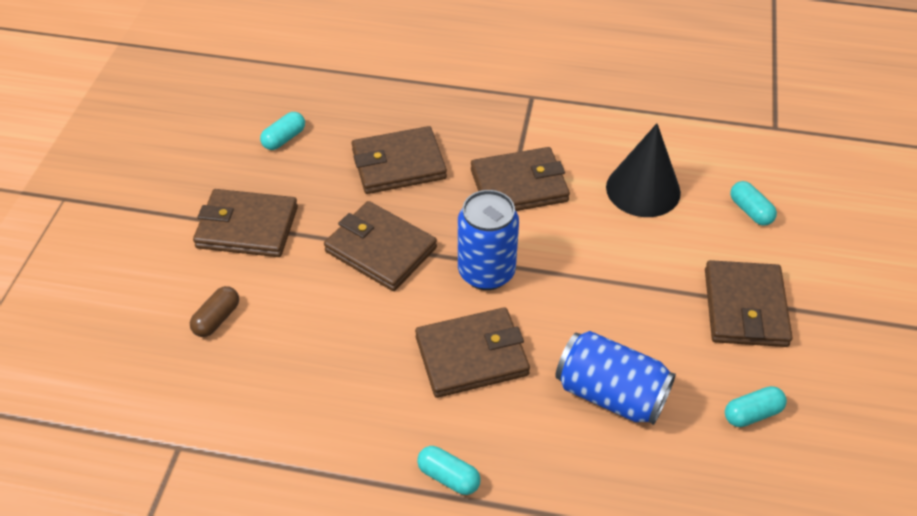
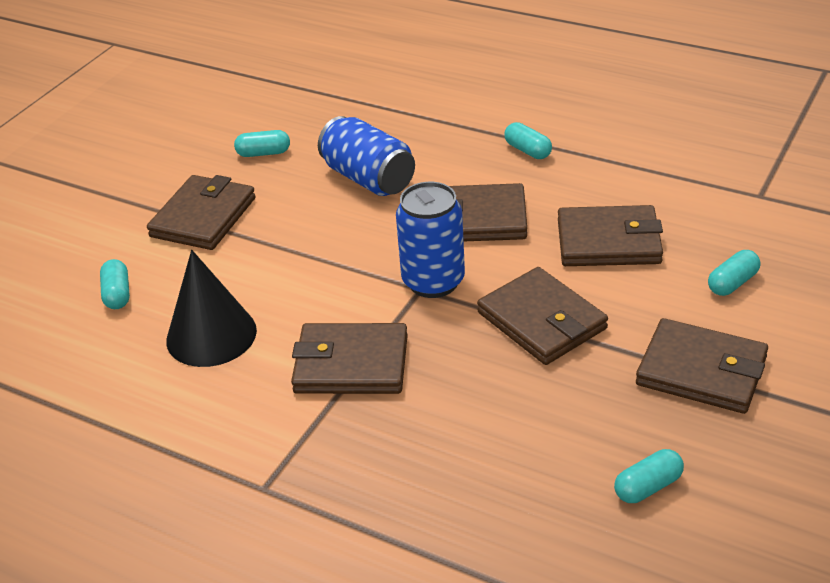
camera: 160 degrees left, 10 degrees down
(217, 319) = (732, 283): brown capsule -> turquoise capsule
(398, 164) = (492, 418): brown wallet -> brown wallet (608, 242)

